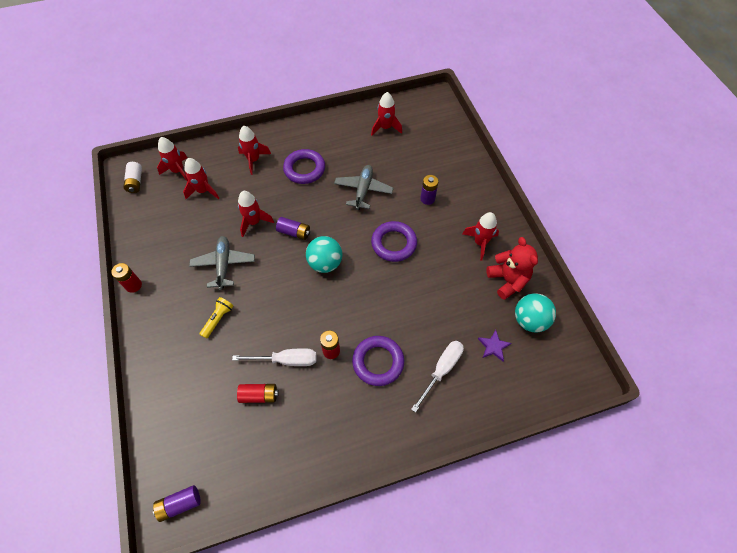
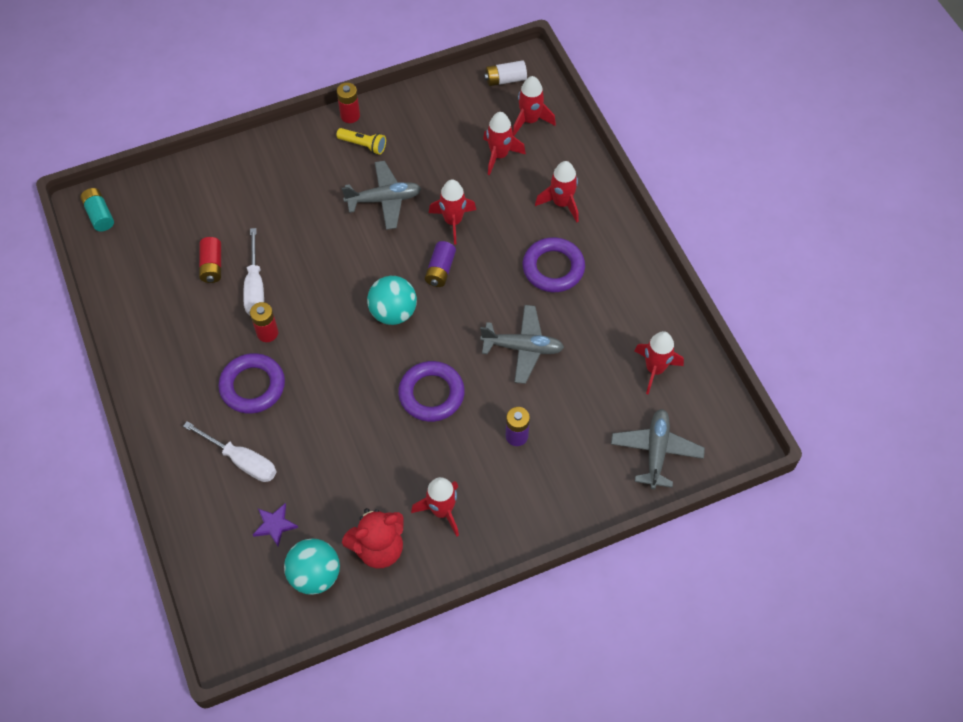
camera: 85 degrees right, 0 degrees up
(180, 504) = (99, 215): purple battery -> turquoise battery
(218, 319) = (307, 208): yellow flashlight -> yellow flashlight (363, 145)
(440, 133) = (656, 451): none -> grey plane

